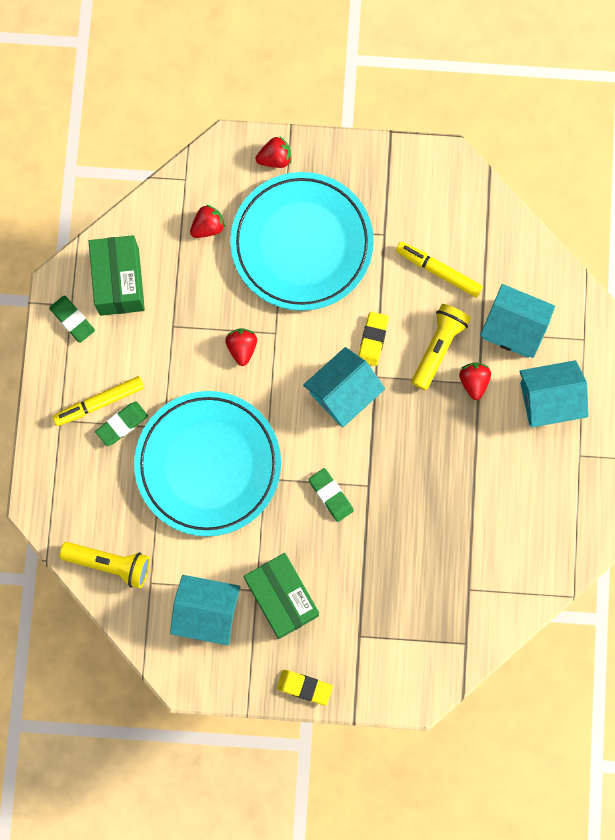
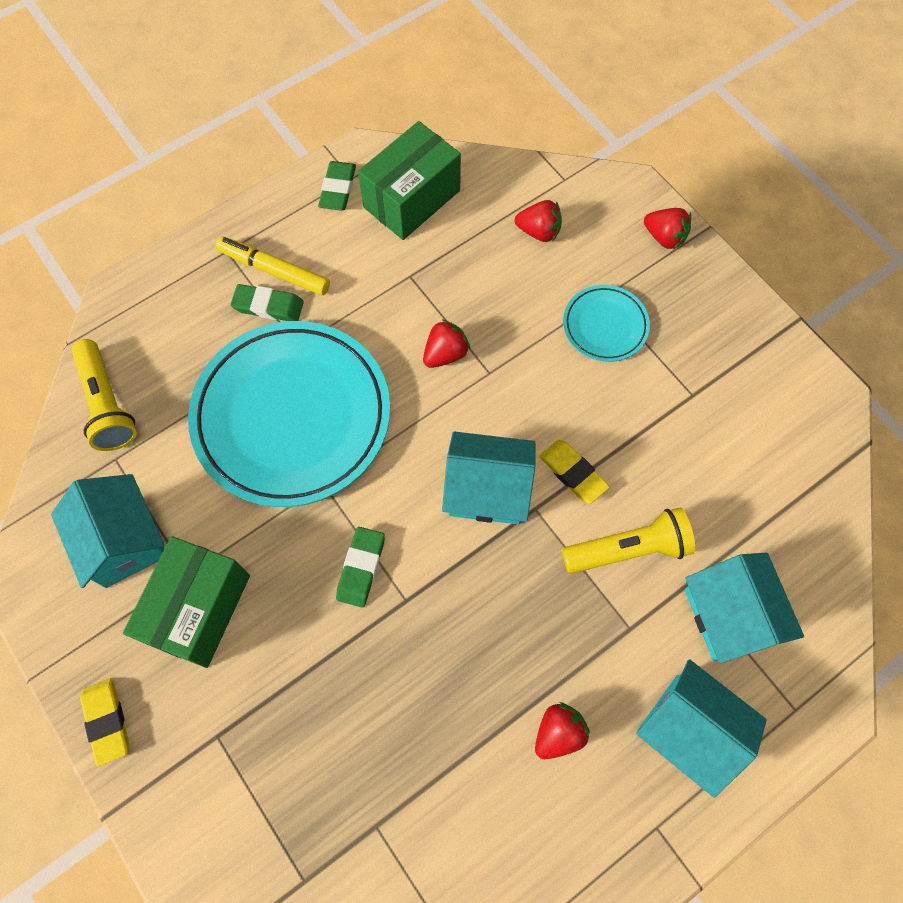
camera: 50 degrees right, 10 degrees down
(302, 244) = (605, 326): turquoise plate -> turquoise plate, size x0.45
(373, 339) = (573, 473): yellow eraser -> yellow eraser turned 75 degrees clockwise
(438, 271) = (710, 480): yellow marker -> none
(474, 382) = (627, 621): red strawberry -> red strawberry (558, 733)

